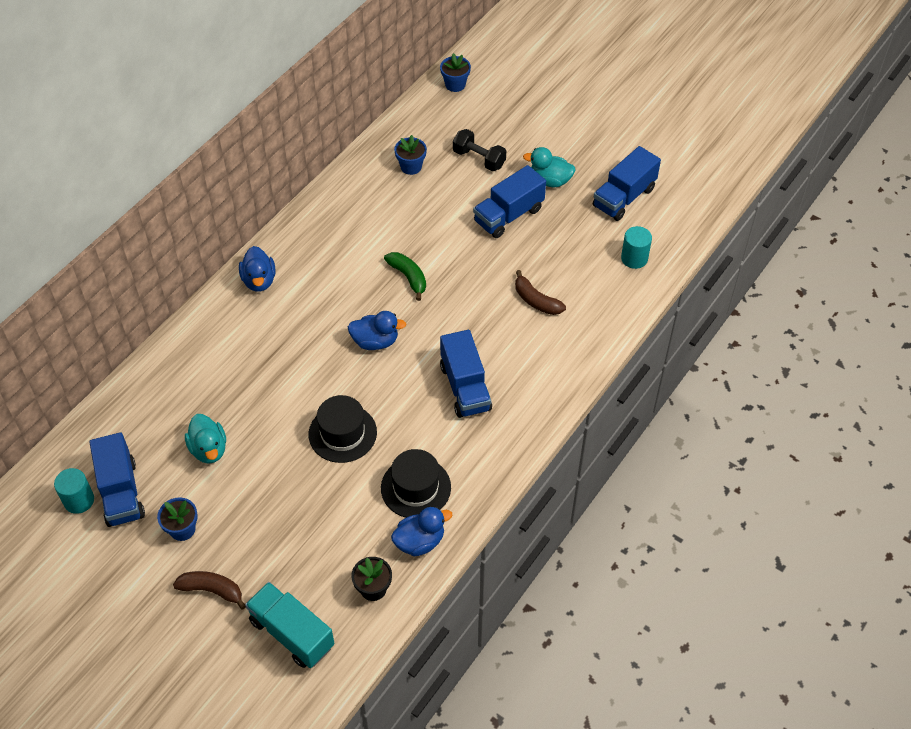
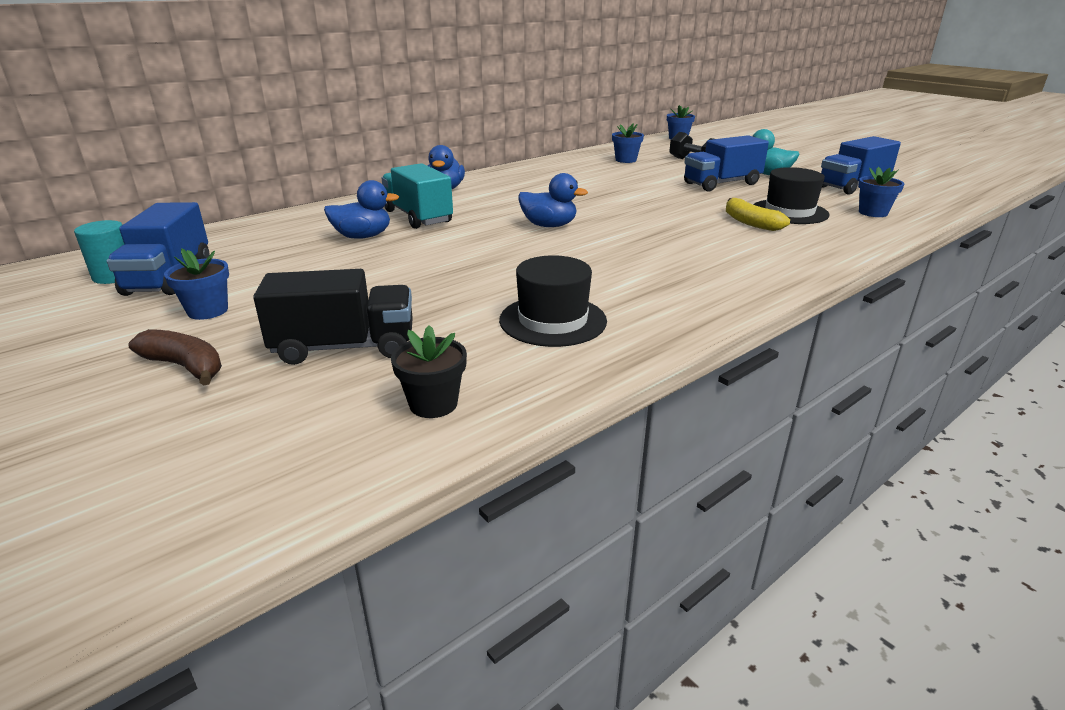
camera: 15 degrees right, 25 degrees down
(209, 449) = (303, 263): turquoise duck -> none
(292, 633) = (258, 432): turquoise truck -> turquoise truck (418, 217)
(297, 548) = (344, 347): none -> black truck
(342, 433) = (475, 271): black hat -> black hat (789, 212)
(408, 277) = (603, 200): green banana -> none
(420, 541) = (537, 367): blue duck -> blue duck (362, 236)
(465, 387) = (649, 260): blue truck -> none
(536, 301) = (750, 223): brown banana -> yellow banana
(634, 258) = (873, 213): turquoise cylinder -> blue flower pot

